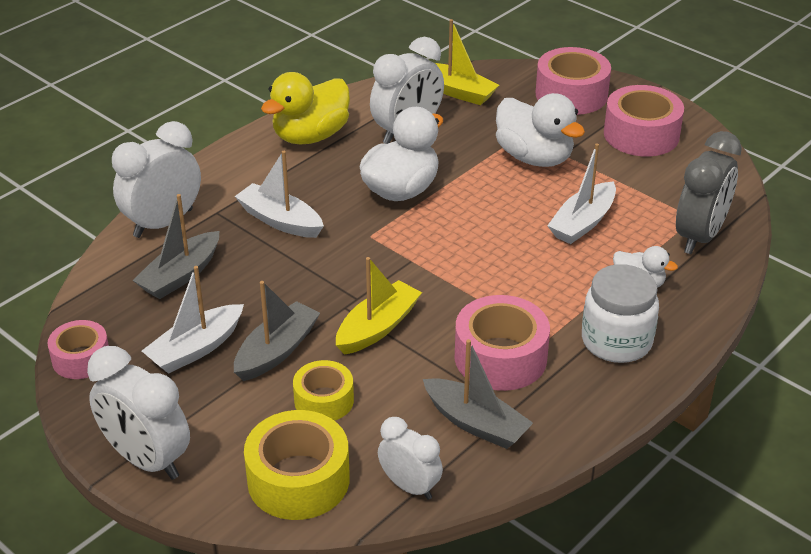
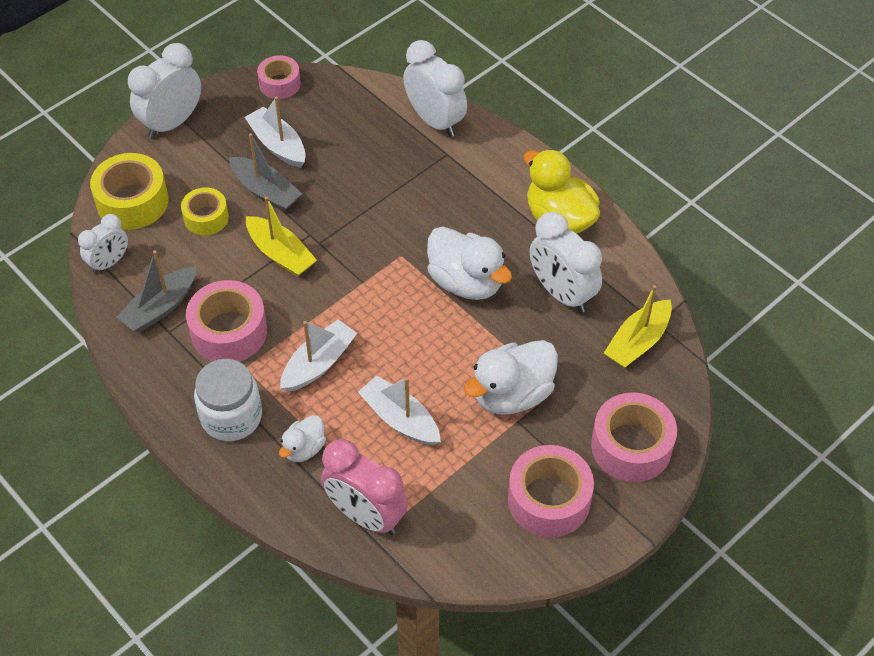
camera: 95 degrees right, 15 degrees up
(180, 275) = (365, 134): grey boat -> none
(280, 221) = (429, 195): white boat -> white boat (318, 363)
(700, 236) = (366, 515): grey clock -> pink clock

